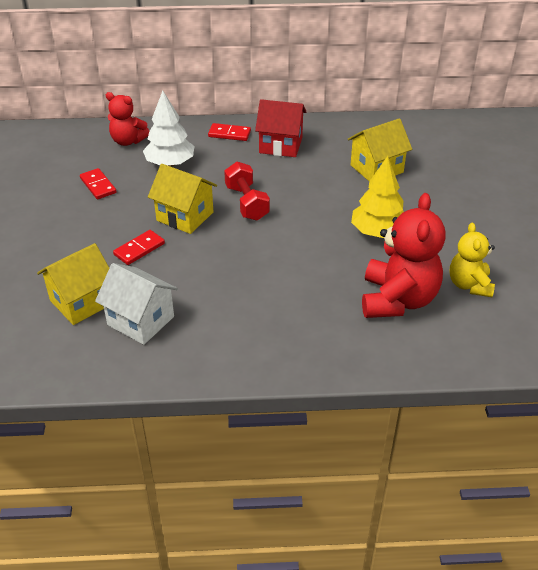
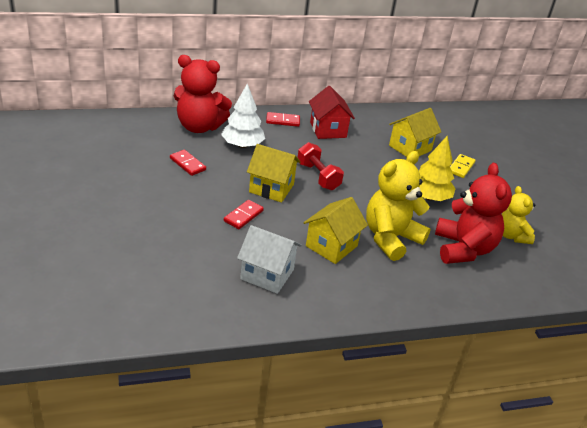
camera: 15 degrees left, 5 degrees down
(82, 302) = (211, 261): yellow house -> yellow house (331, 246)
(128, 141) = (199, 127): red teddy bear -> red teddy bear, size x1.66
(281, 145) = (328, 130): red house -> red house turned 75 degrees clockwise
(308, 282) = (390, 238): none -> yellow teddy bear
(434, 194) = (461, 167): none -> yellow domino

